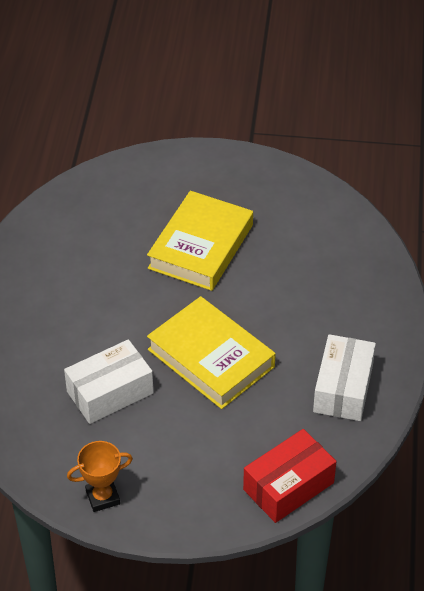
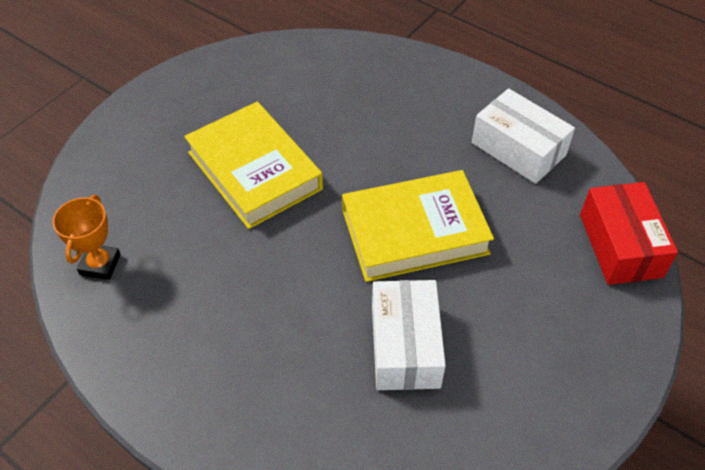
camera: 60 degrees left, 5 degrees up
(102, 497) = (557, 424): orange trophy -> orange trophy (100, 264)

